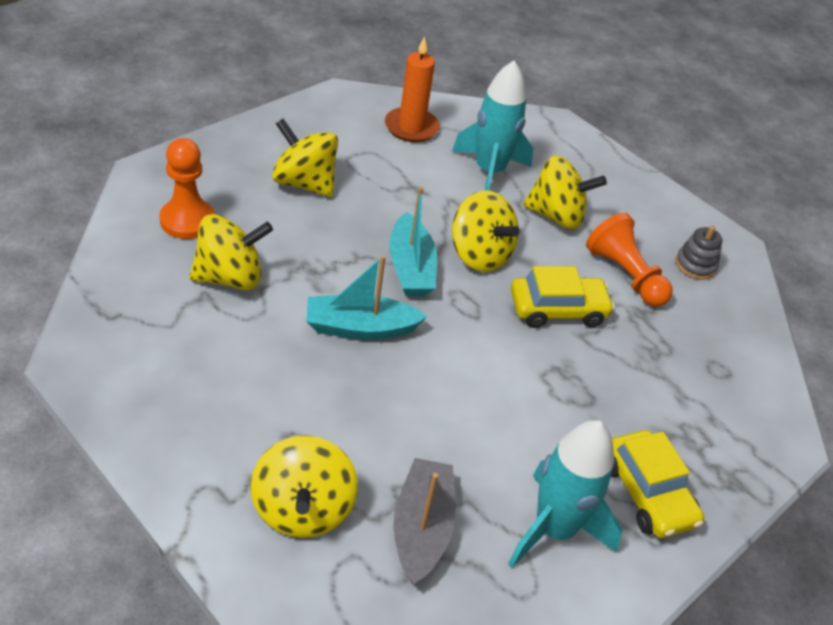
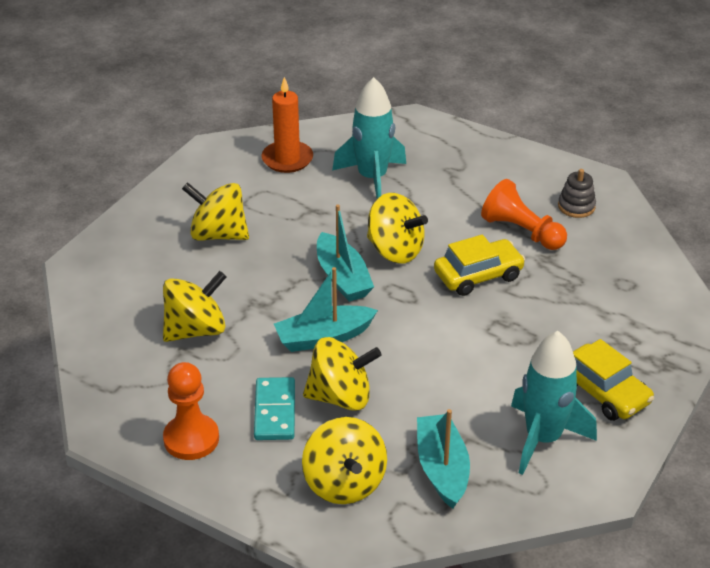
camera: 10 degrees left, 5 degrees down
(187, 220) = (134, 295): orange pawn -> orange pawn (191, 439)
(267, 396) = (275, 411): none -> turquoise domino
(421, 528) = (442, 469): grey boat -> turquoise boat
(556, 216) = (445, 199): yellow spinning top -> yellow spinning top (340, 397)

